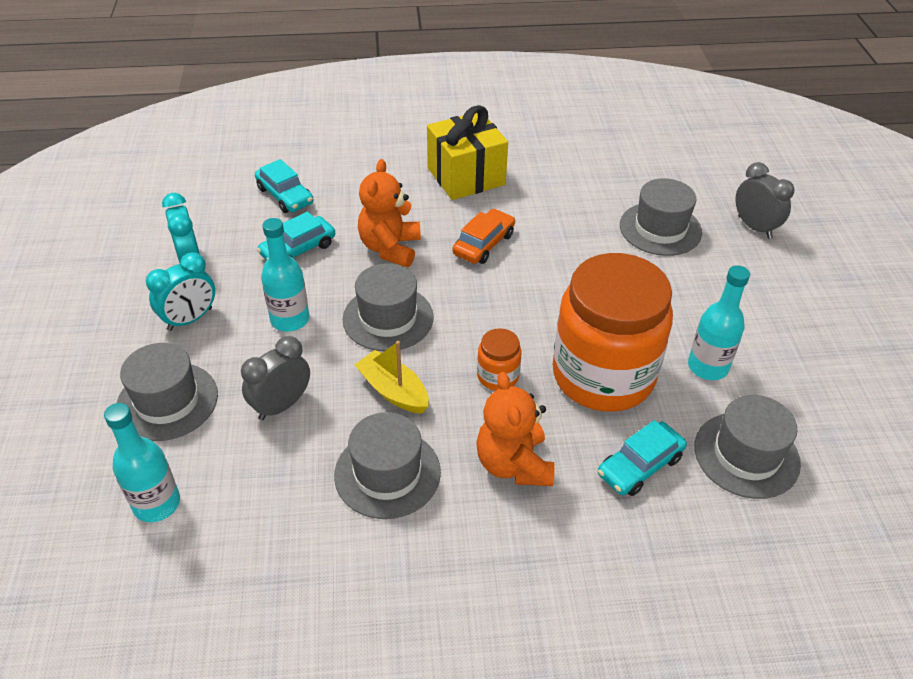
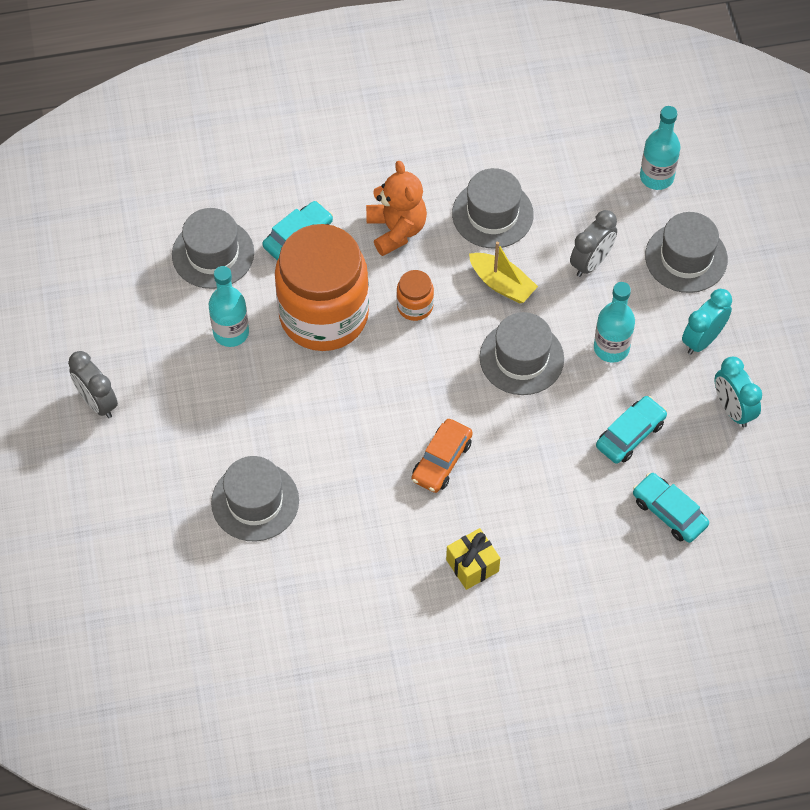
camera: 175 degrees right, 15 degrees up
(390, 248) = (537, 445): orange teddy bear -> none
(466, 176) = (472, 565): yellow gift -> yellow gift, size x0.57
(754, 227) = (152, 514): grey clock -> grey clock (97, 402)

